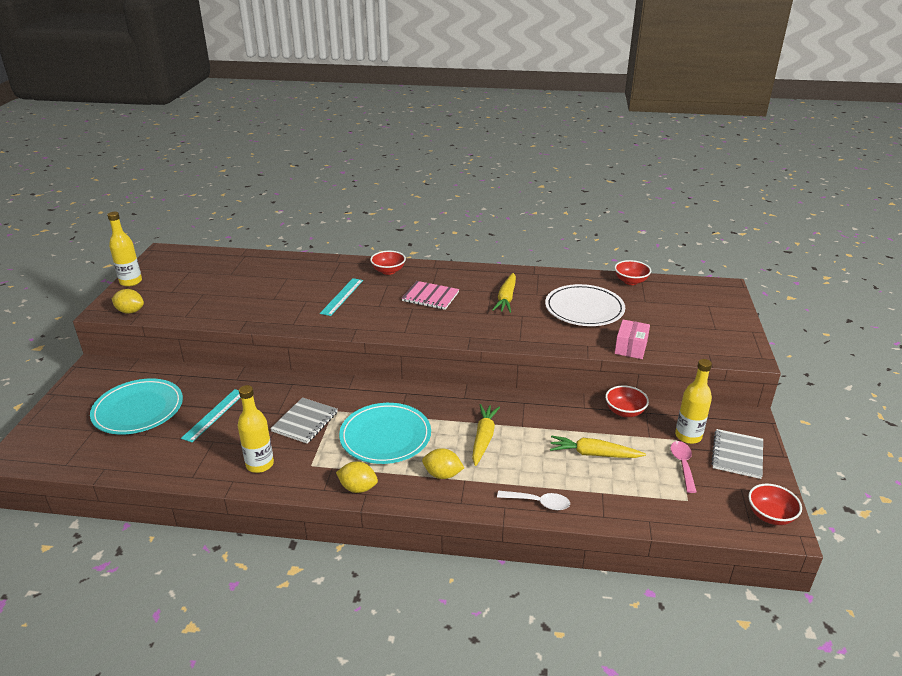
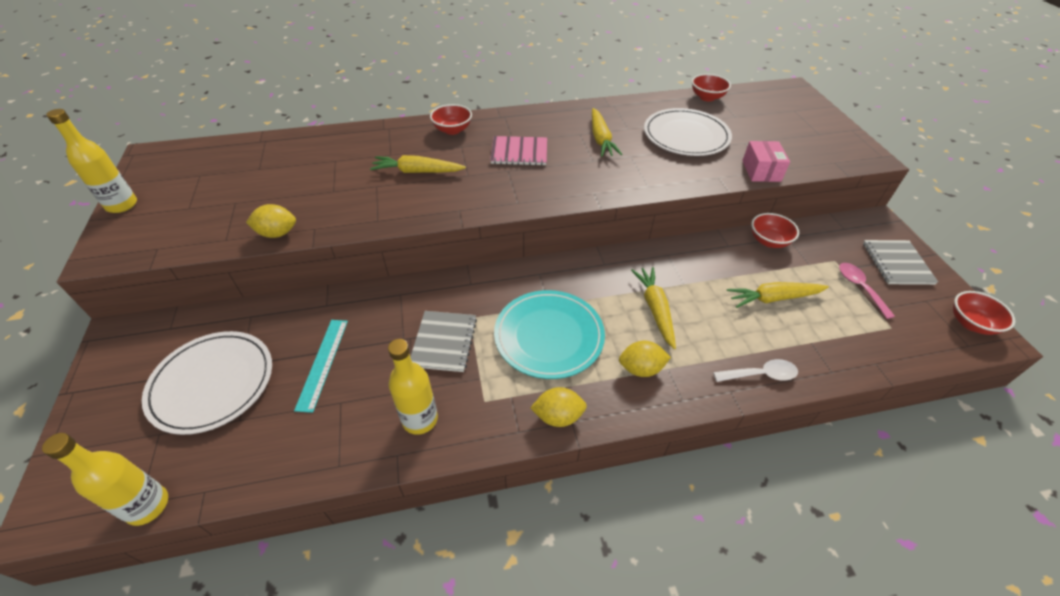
camera: 20 degrees left, 15 degrees up
(130, 311) = (141, 249): yellow lemon -> yellow lemon (277, 233)
(138, 409) = (212, 383): turquoise plate -> white plate
(342, 296) = (417, 172): turquoise ruler -> yellow carrot
(688, 436) = (842, 254): yellow bottle -> yellow bottle (148, 506)

